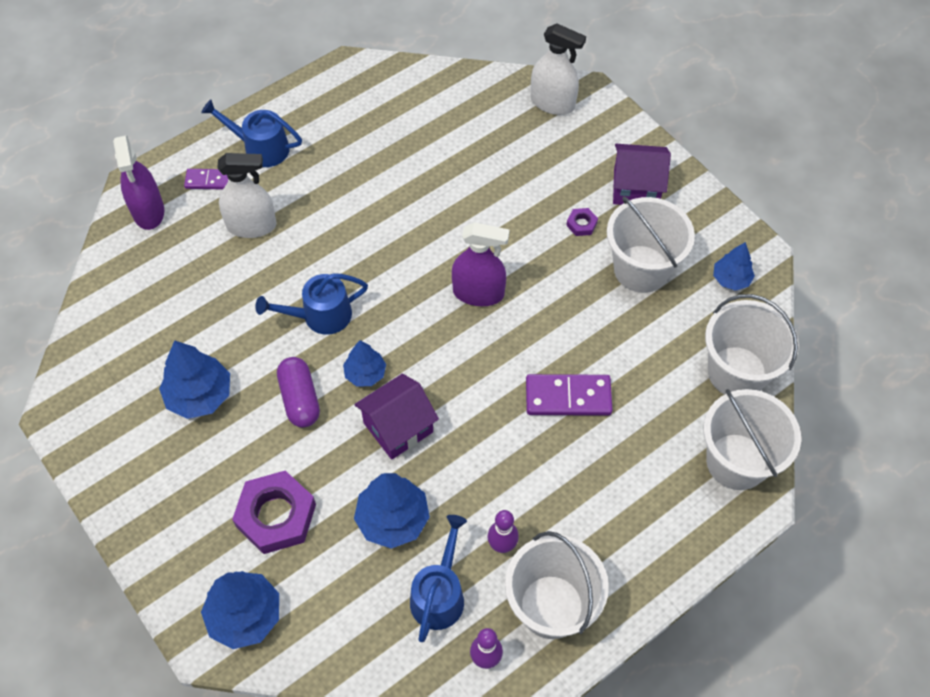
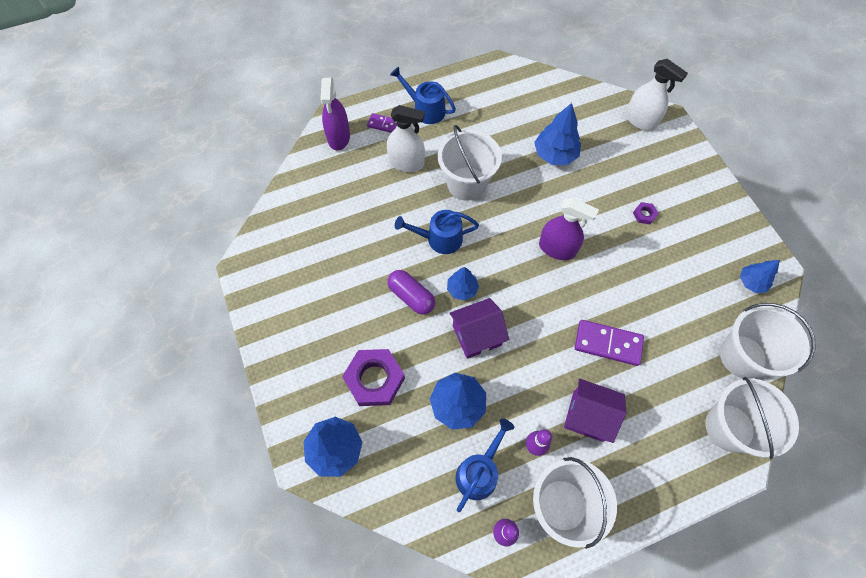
camera: 15 degrees right, 5 degrees up
(199, 395) = (342, 277): blue tree -> blue tree (555, 154)
(300, 399) = (411, 296): purple capsule -> purple capsule turned 45 degrees counterclockwise
(636, 188) = (691, 196): purple house -> purple house (588, 416)
(641, 269) = (683, 258): white bucket -> white bucket (467, 183)

